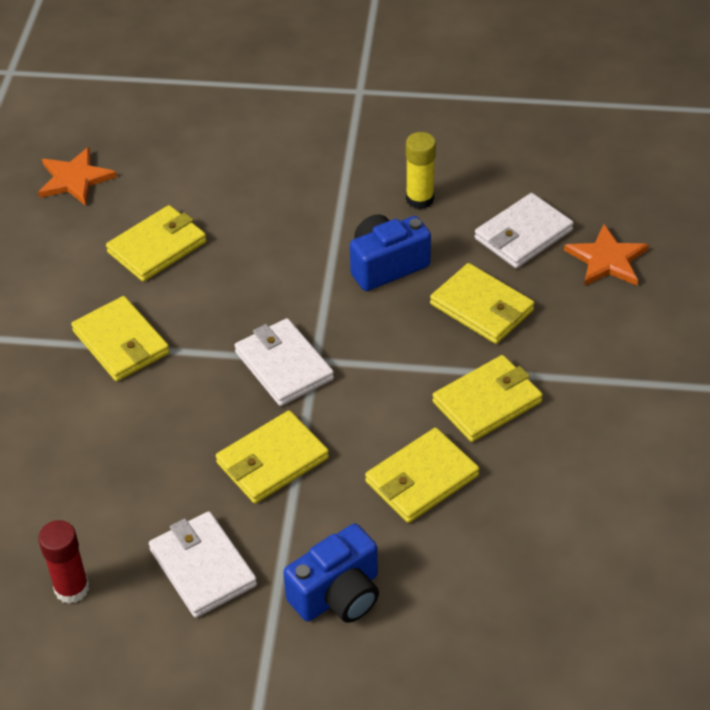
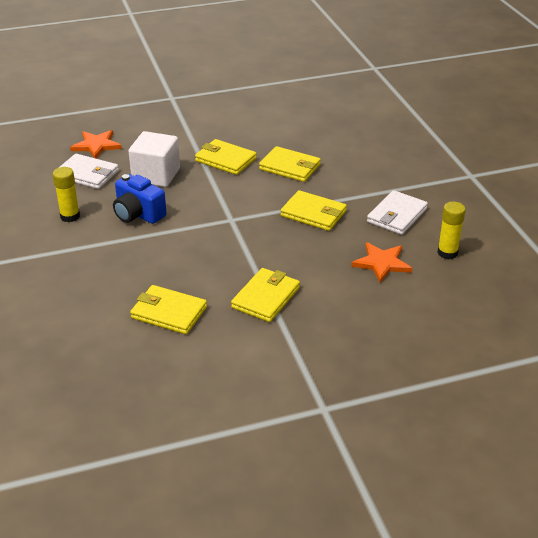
camera: 115 degrees left, 10 degrees down
(72, 588) = (447, 253): red glue stick -> yellow glue stick
(75, 179) = (113, 384): orange star -> orange star (382, 263)
(283, 365) = (243, 229): white wallet -> none
(338, 595) = (376, 173): blue camera -> none
(482, 307) = (156, 175): yellow wallet -> white cube

